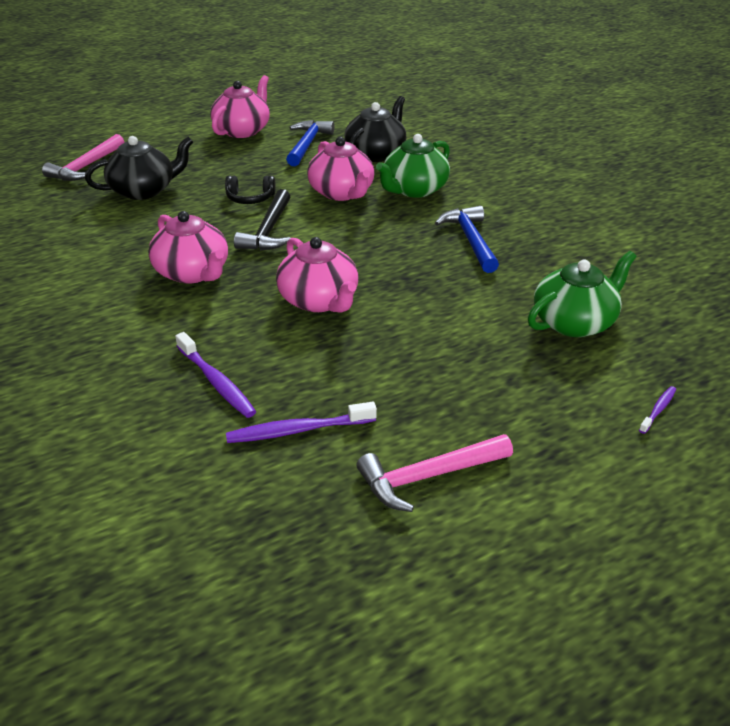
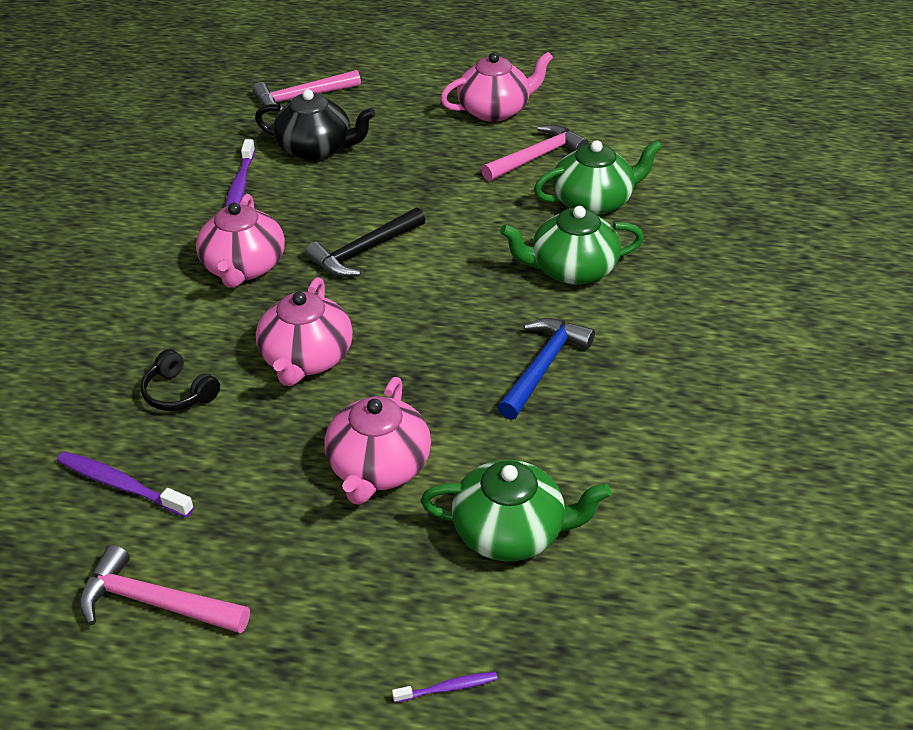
camera: 40 degrees right, 5 degrees up
(216, 382) = (124, 396): purple toothbrush -> purple toothbrush (240, 186)
(250, 198) = (396, 203): black headphones -> black headphones (179, 393)
(307, 144) = (537, 157): blue hammer -> pink hammer
(342, 193) = (491, 238): pink teapot -> pink teapot (378, 467)
(376, 154) = (593, 201): black teapot -> green teapot

